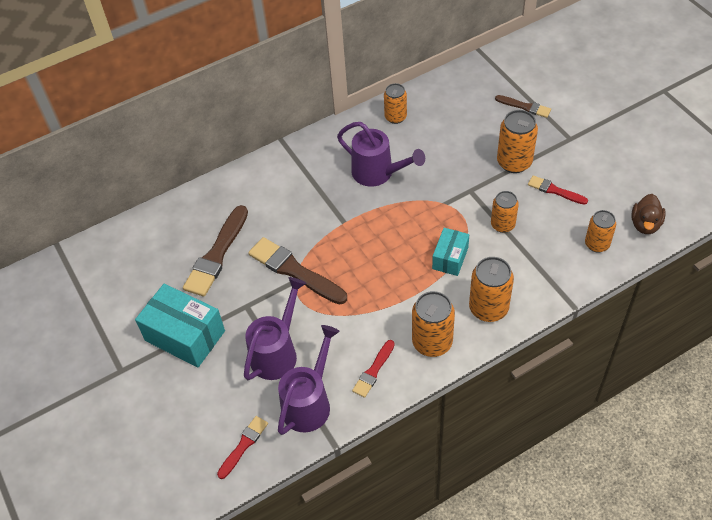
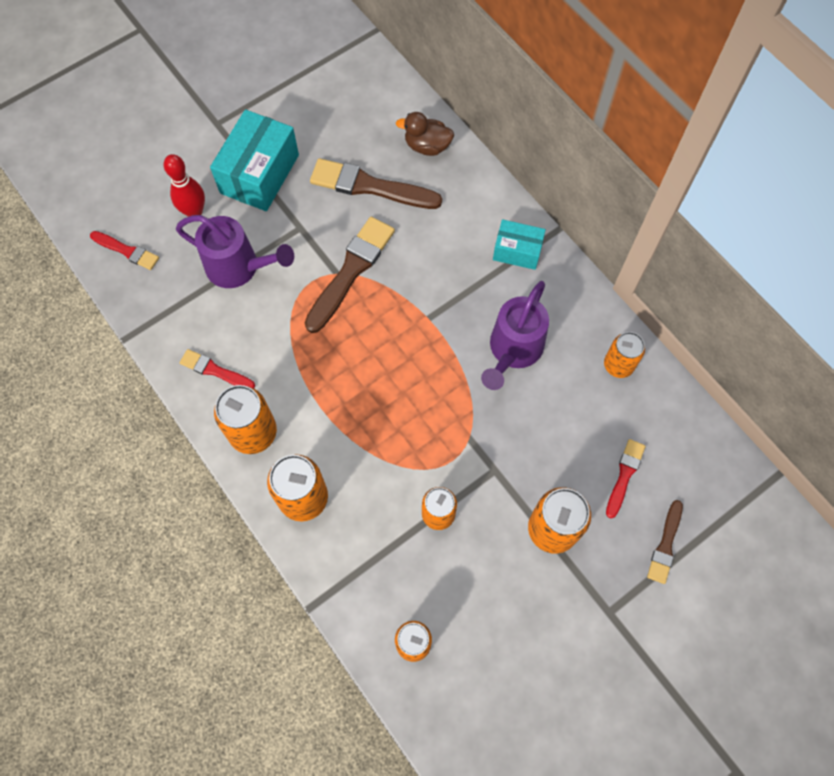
camera: 80 degrees right, 15 degrees up
(213, 388) = (194, 212): none -> red bowling pin
(309, 402) = (176, 308): purple watering can -> none
(450, 258) = (379, 448): turquoise box -> turquoise box (517, 251)
(554, 190) = (505, 586): red brush -> red brush (624, 475)
(645, 224) = (453, 717): brown duck -> brown duck (427, 146)

